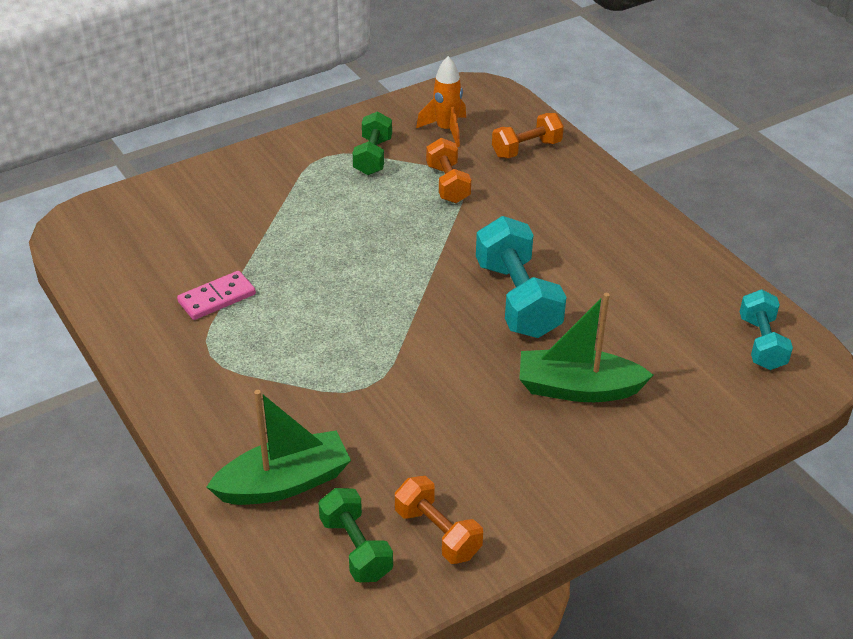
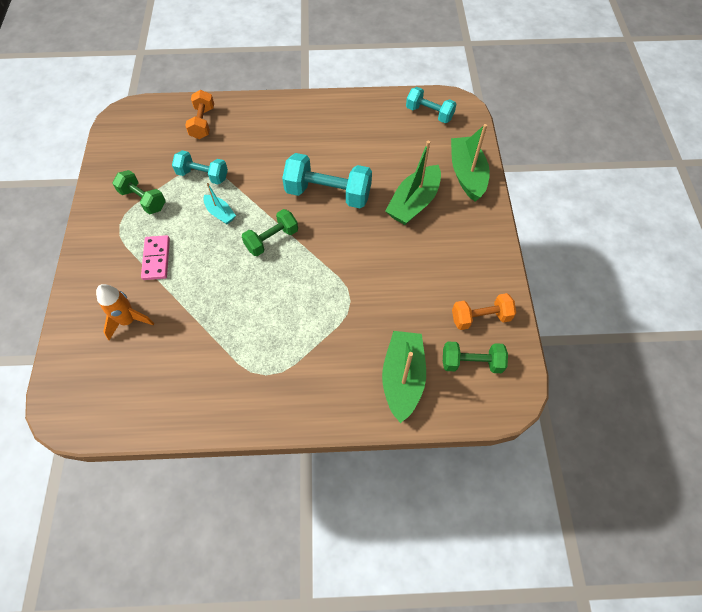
camera: 60 degrees left, 20 degrees up
(217, 298) = (214, 348): pink domino -> pink domino (156, 259)
(402, 280) = (272, 239): none -> green dumbbell
(404, 221) = (220, 213): none -> turquoise boat
(446, 130) = (150, 150): orange rocket -> orange rocket (128, 321)
(448, 184) = (203, 175): orange dumbbell -> turquoise dumbbell
(685, 428) = (467, 174): none -> green boat

